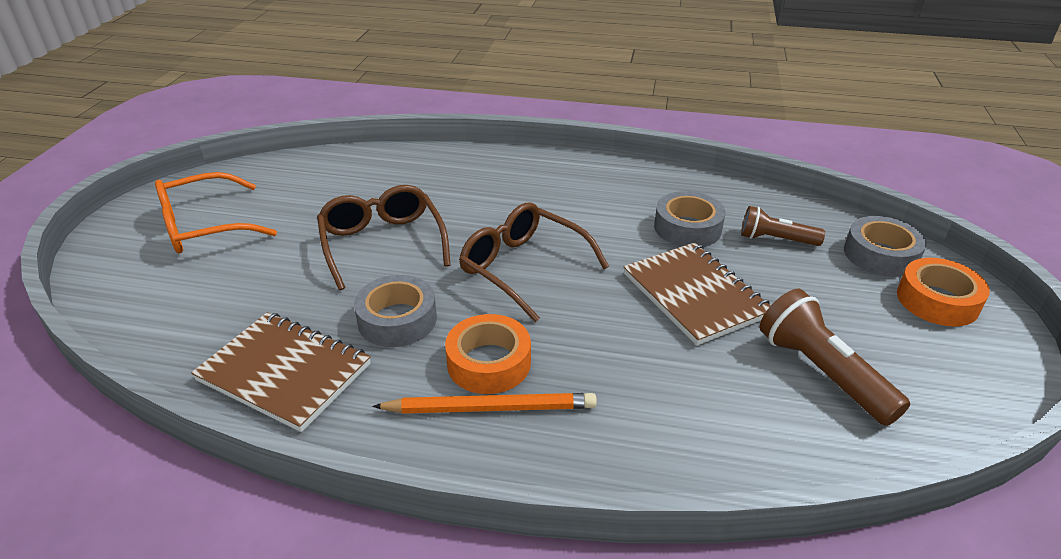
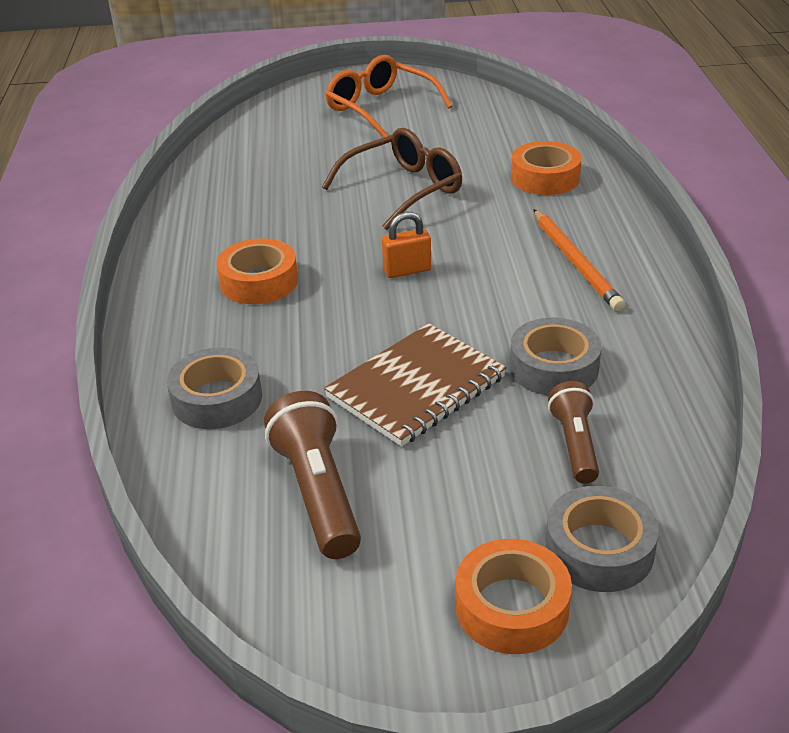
camera: 75 degrees right, 0 degrees up
(284, 372) = (217, 196): brown notebook -> none
(397, 320) = (297, 225): grey tape -> grey tape (217, 399)
(424, 172) = (545, 178): none -> orange tape
(490, 408) = (204, 294): orange pencil -> orange pencil (576, 262)
(523, 268) = (407, 270): brown glasses -> orange padlock
(821, 372) = (317, 492): brown flashlight -> brown flashlight turned 60 degrees counterclockwise

